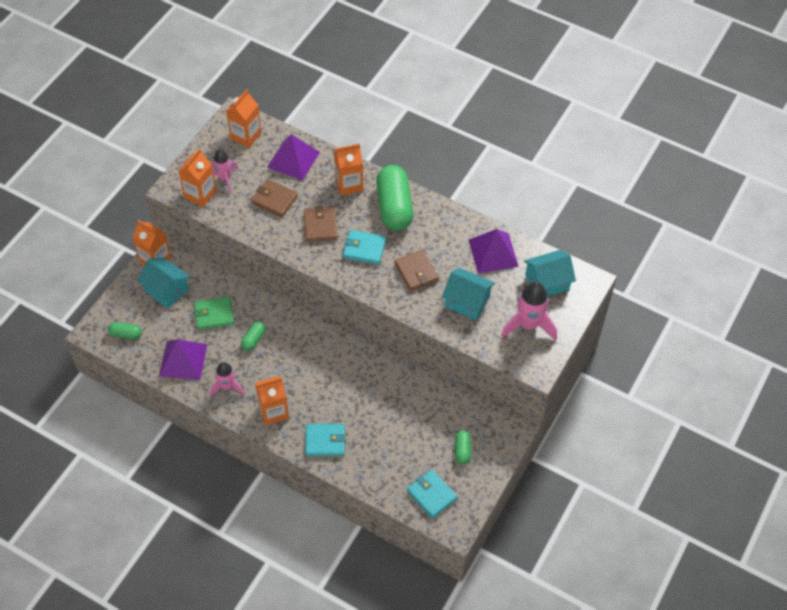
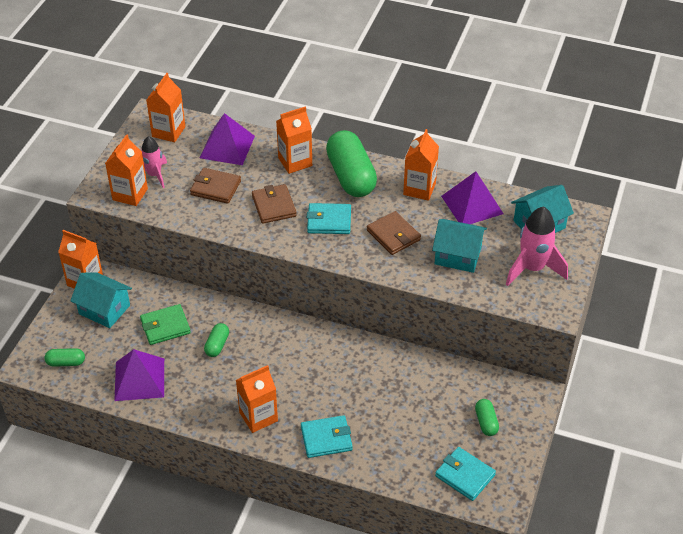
camera: 10 degrees left, 10 degrees down
(227, 387) = (198, 399): pink rocket -> none
(451, 229) = (419, 189): none -> orange carton

